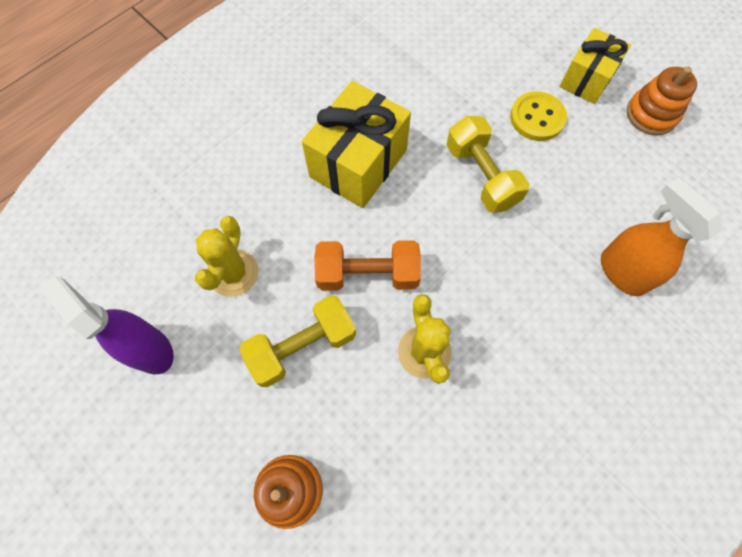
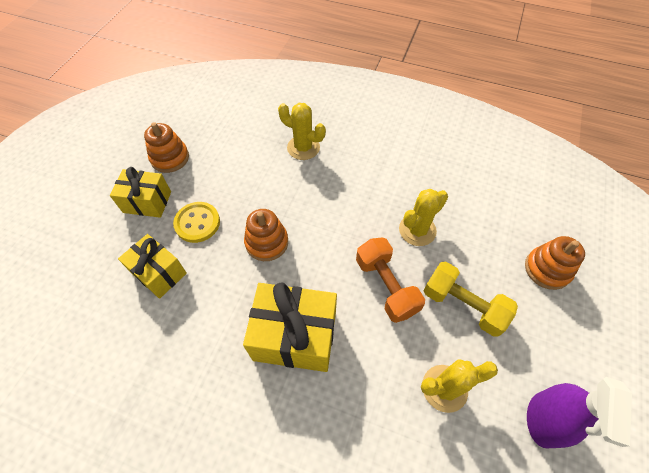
camera: 115 degrees left, 10 degrees down
(481, 176) = (267, 242): yellow dumbbell -> orange stacking toy
(486, 71) = (159, 273): none -> yellow gift
(621, 272) = (303, 148): orange spray bottle -> yellow cactus

